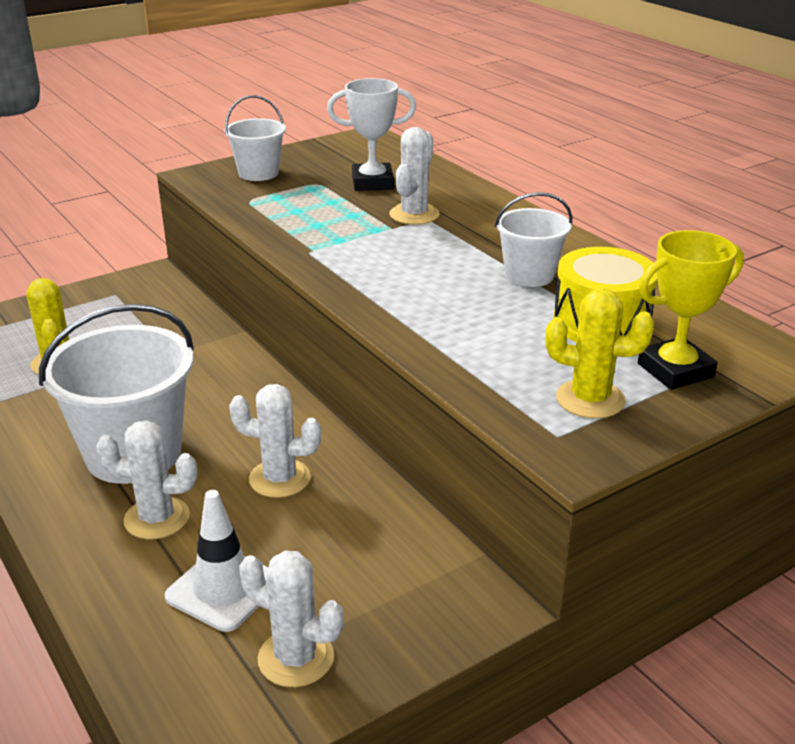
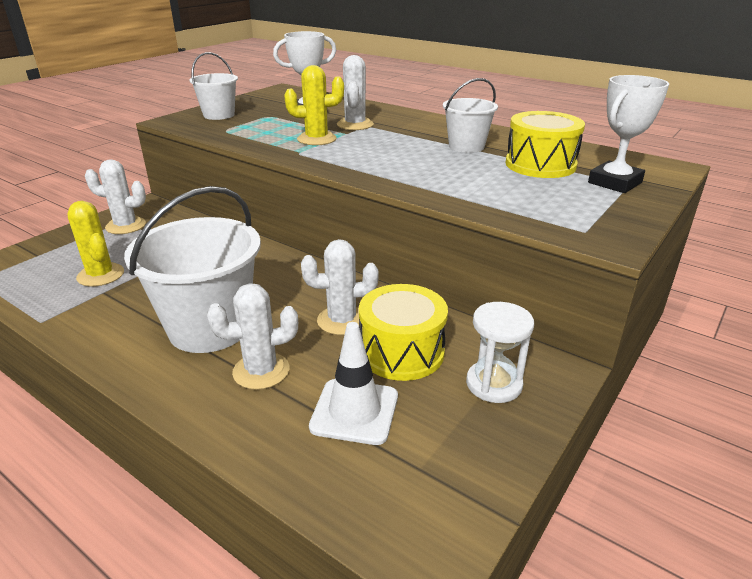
camera: 20 degrees left, 0 degrees up
(296, 658) = (451, 449): white cactus -> white cactus (125, 226)
(320, 534) = (401, 352): none -> yellow drum
(397, 599) = (494, 384): none -> white hourglass
(590, 399) = (582, 207): yellow cactus -> yellow cactus (317, 139)
(675, 370) = (614, 183): yellow trophy -> white trophy

